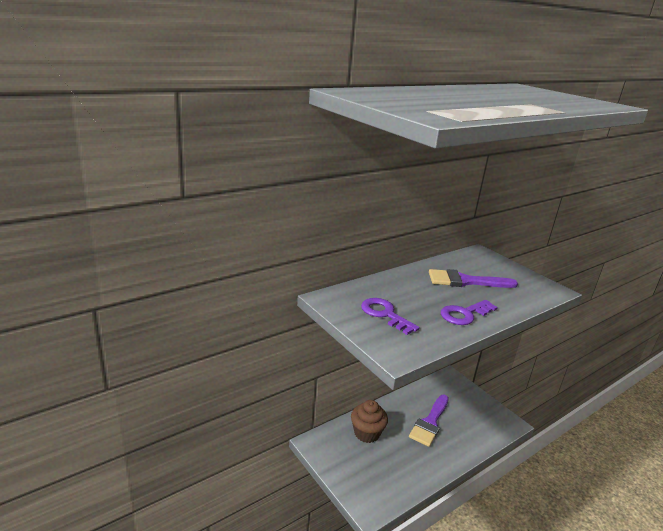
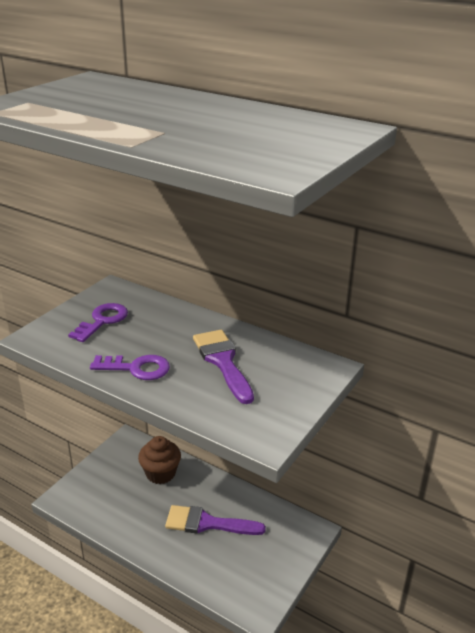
camera: 70 degrees right, 5 degrees up
(465, 314) = (136, 368): purple key -> purple key turned 150 degrees clockwise

